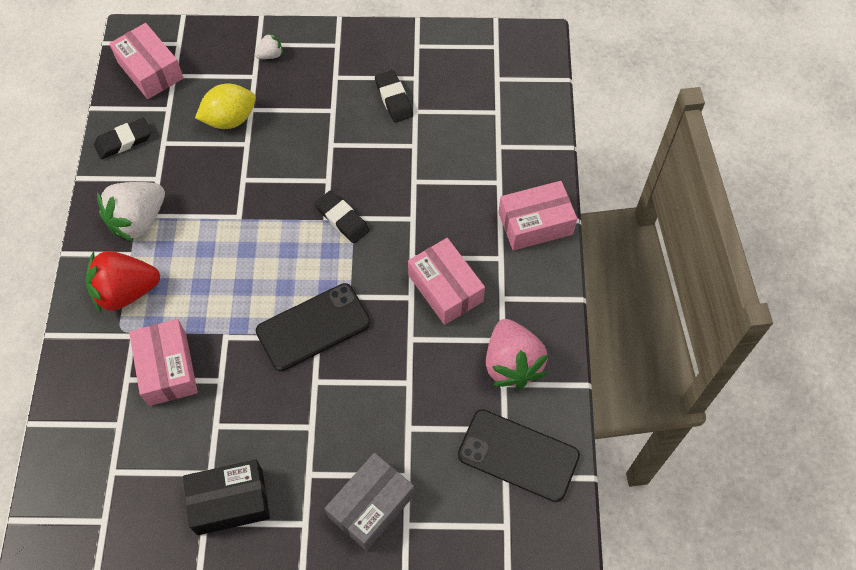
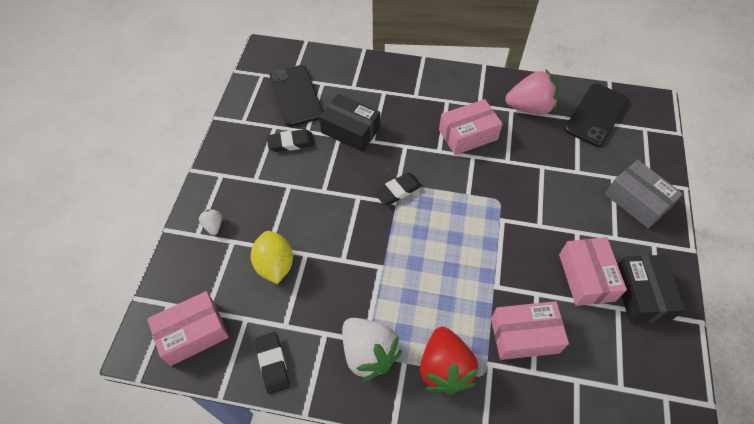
camera: 80 degrees left, 5 degrees down
(313, 327) = (493, 221): black phone -> black phone (296, 95)
(425, 155) = (350, 130): none -> black box
(535, 223) = (422, 78): pink box -> pink box (586, 277)

